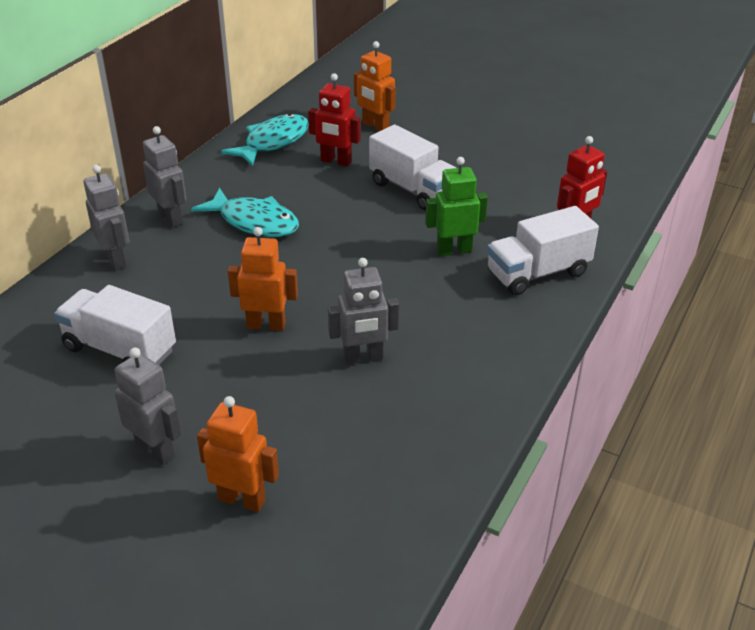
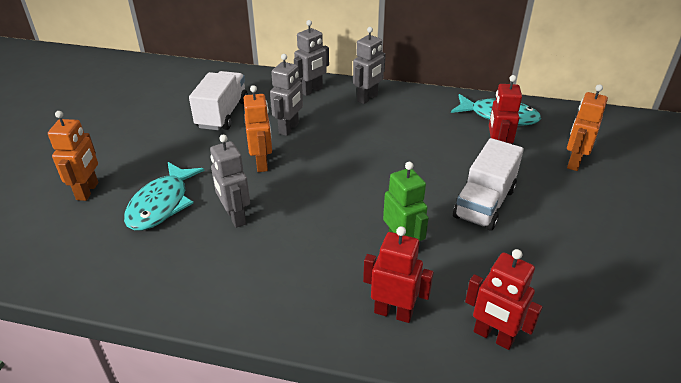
camera: 75 degrees right, 0 degrees up
(155, 450) = (133, 149): grey robot -> grey robot (289, 128)
(254, 222) = (383, 132): turquoise fish -> turquoise fish (161, 204)
(537, 273) = (393, 312): white truck -> red robot

